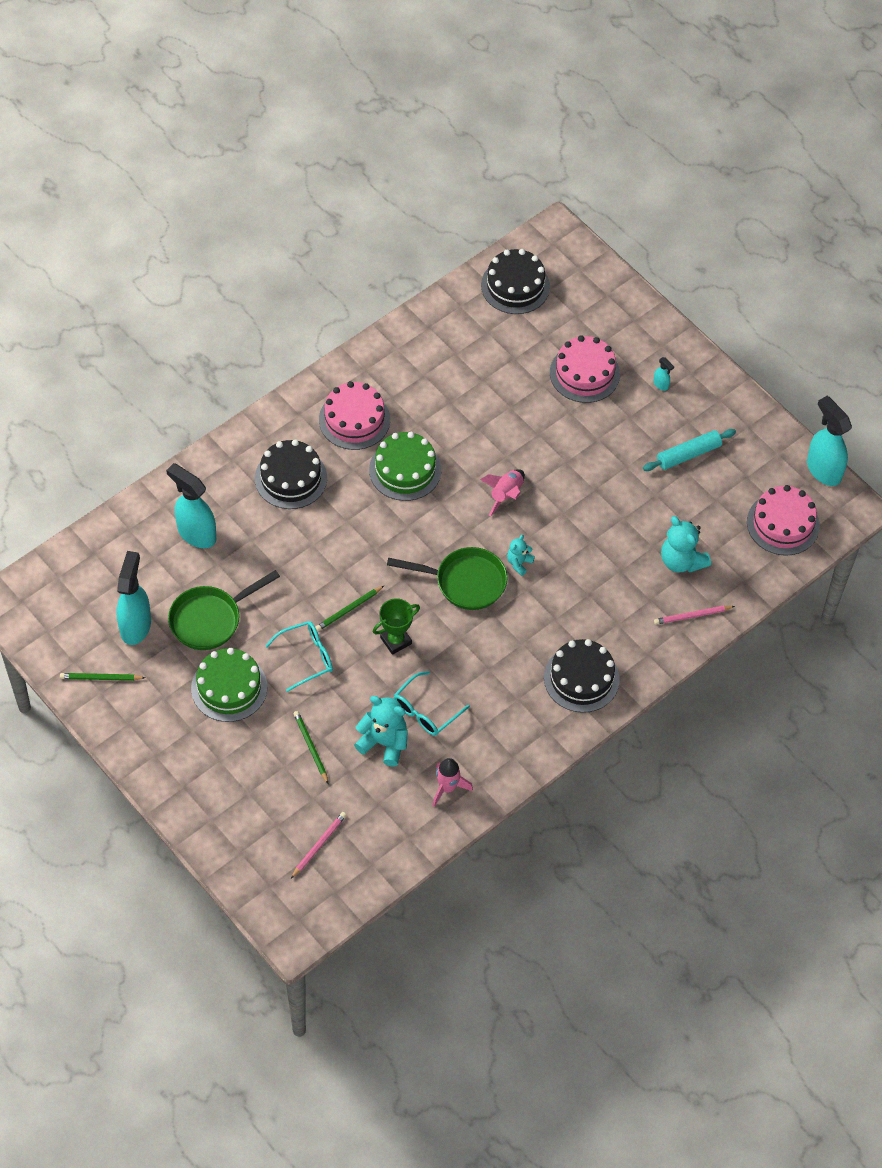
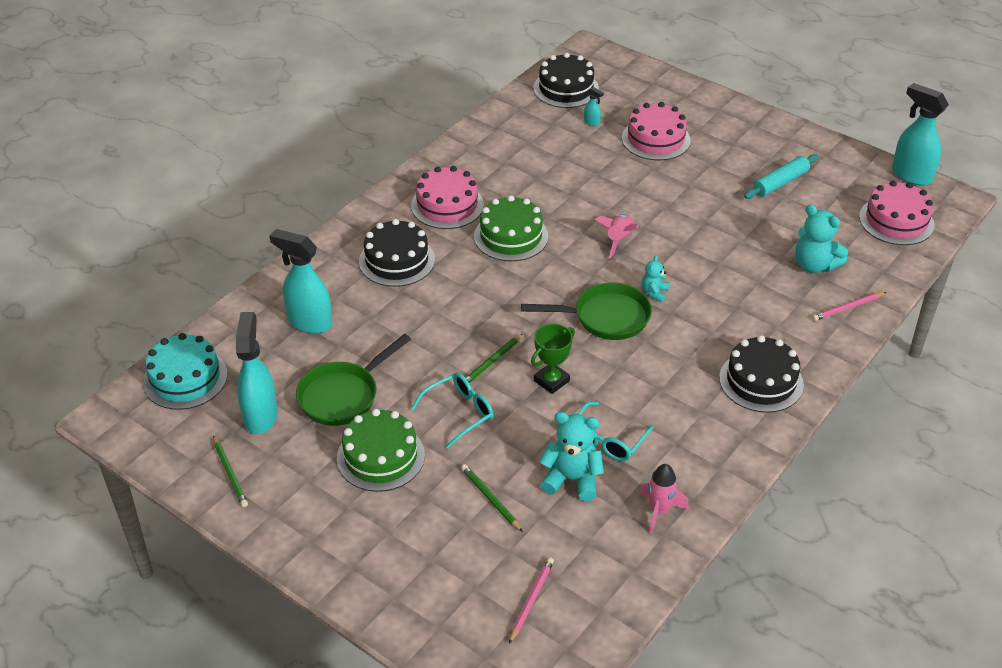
camera: 10 degrees left, 15 degrees down
(77, 573) = (185, 378): none -> turquoise cake
(101, 678) = (230, 473): green pencil -> green pencil turned 105 degrees counterclockwise
(661, 384) = (730, 137): turquoise spray bottle -> turquoise spray bottle (592, 122)

